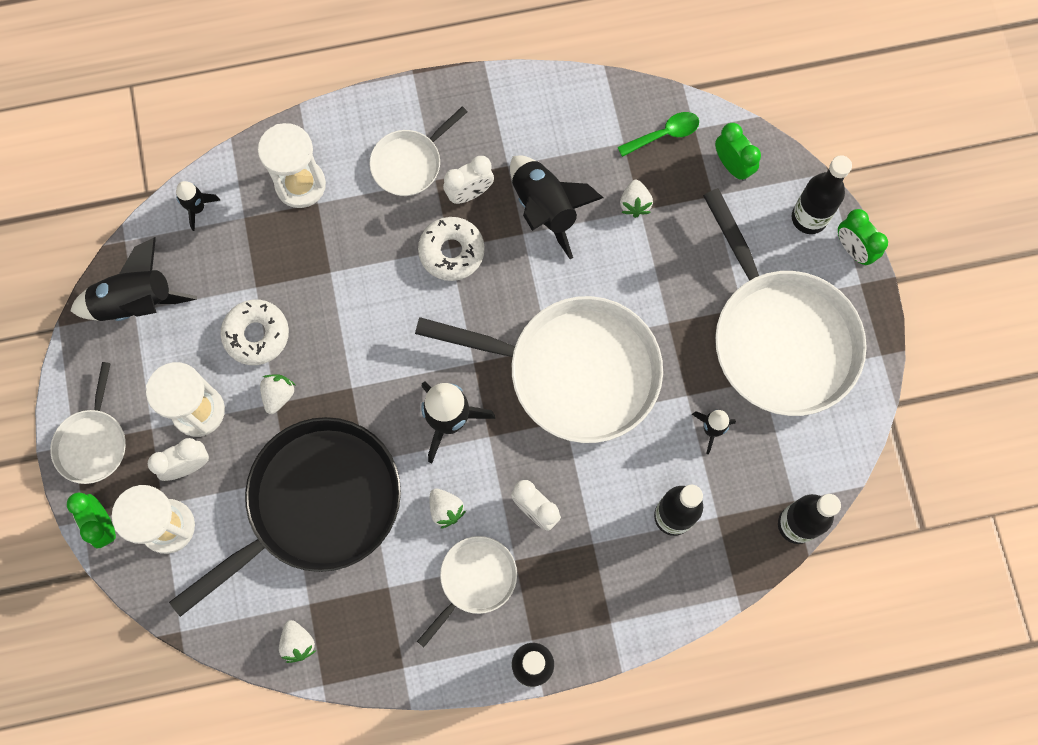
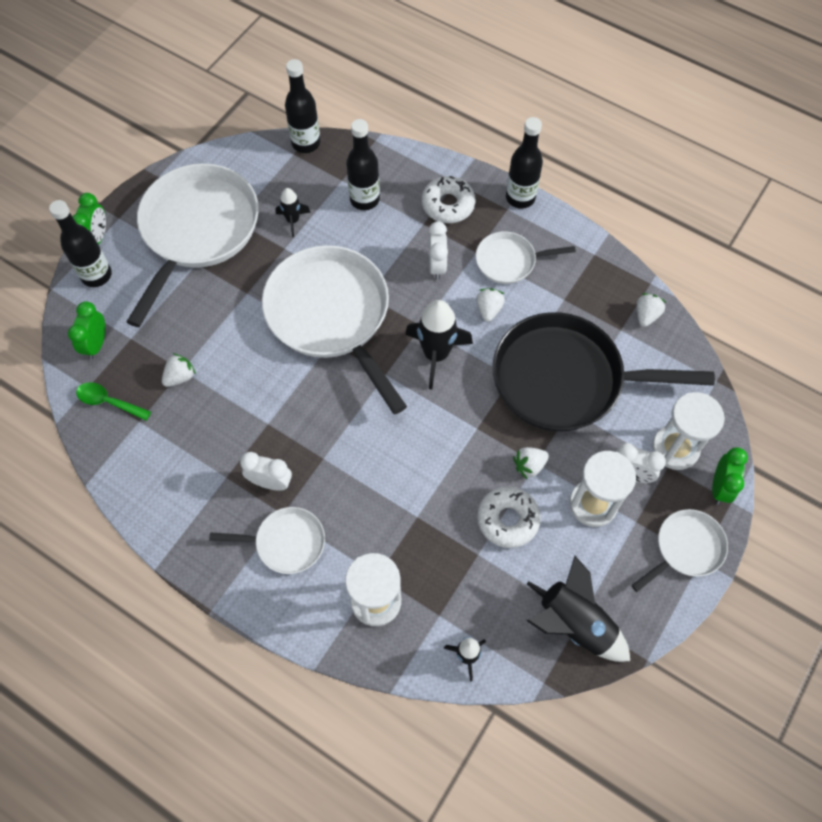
camera: 135 degrees left, 10 degrees down
(451, 252) = (324, 454): white donut -> white donut (448, 205)
(545, 208) = (236, 426): black rocket -> none

